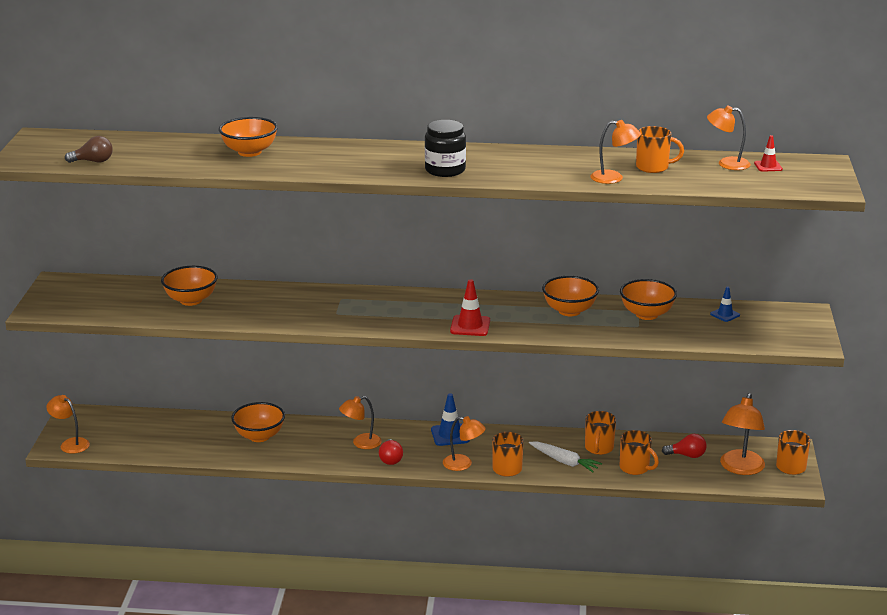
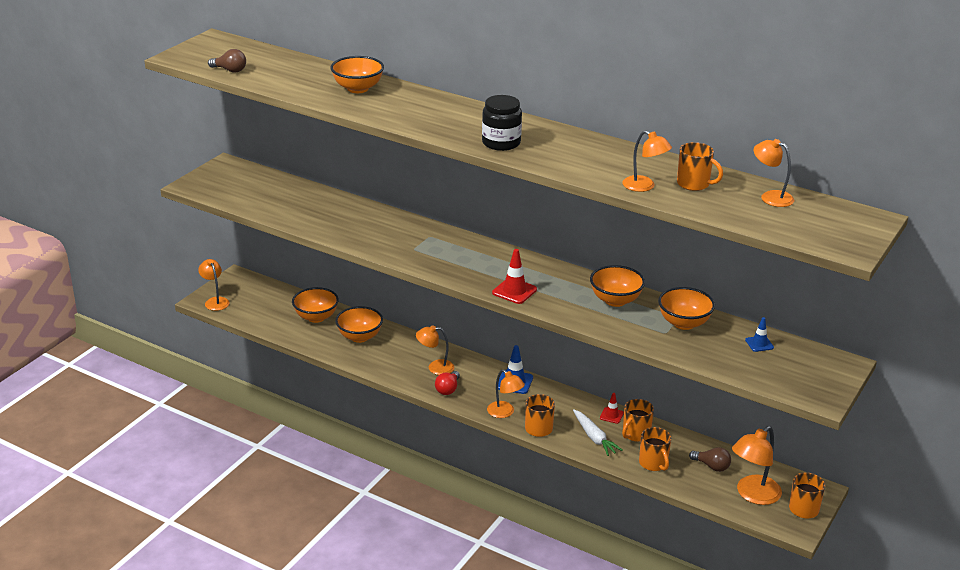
camera: 25 degrees right, 5 degrees up
(191, 300) = (310, 206): orange bowl -> orange bowl (316, 317)
(687, 455) = (712, 466): red light bulb -> brown light bulb
(768, 166) = (809, 209): red traffic cone -> red traffic cone (611, 415)

